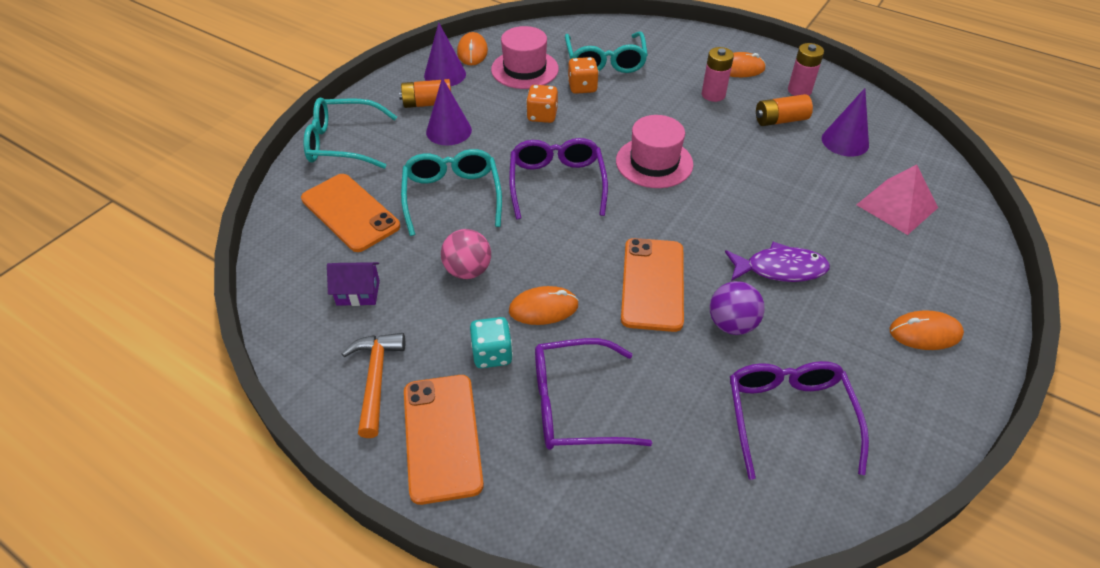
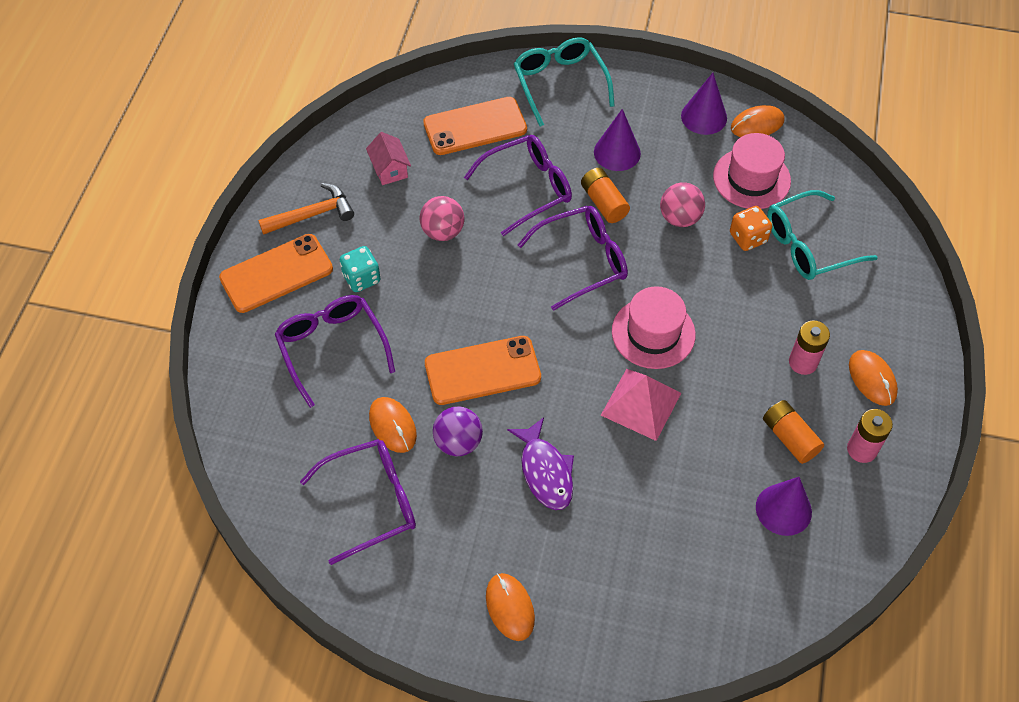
camera: 70 degrees right, 10 degrees up
(350, 212) = (475, 126): orange phone -> orange phone turned 45 degrees clockwise
(358, 293) = (390, 169): purple house -> pink house
(427, 103) = (650, 121): orange battery -> orange battery (604, 203)
(452, 196) = (528, 188): turquoise glasses -> purple glasses
(542, 116) = (680, 218): orange dice -> pink ball
(543, 308) = (422, 298): orange mouse -> orange mouse (393, 426)
(896, 206) = (691, 572): pink pyramid -> pink pyramid (641, 404)

